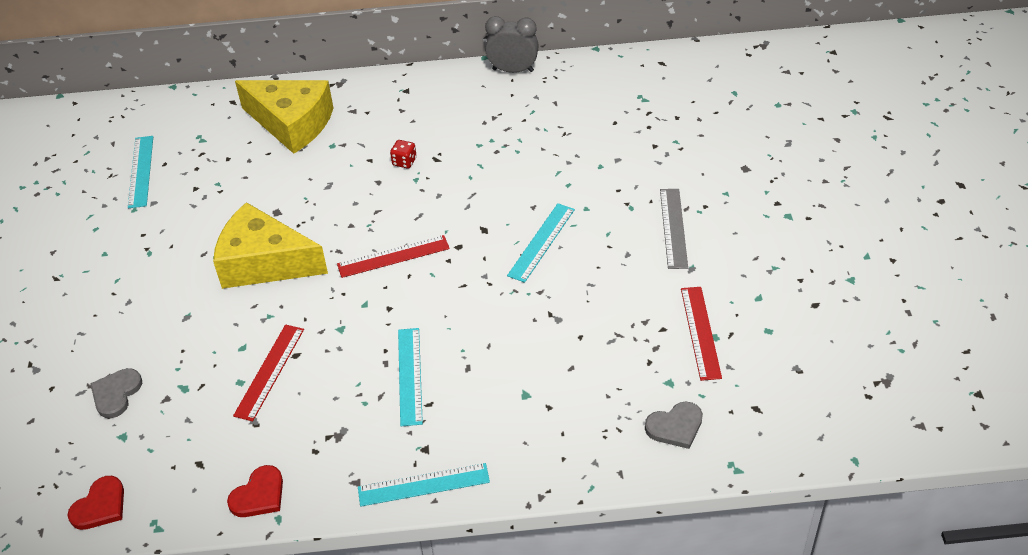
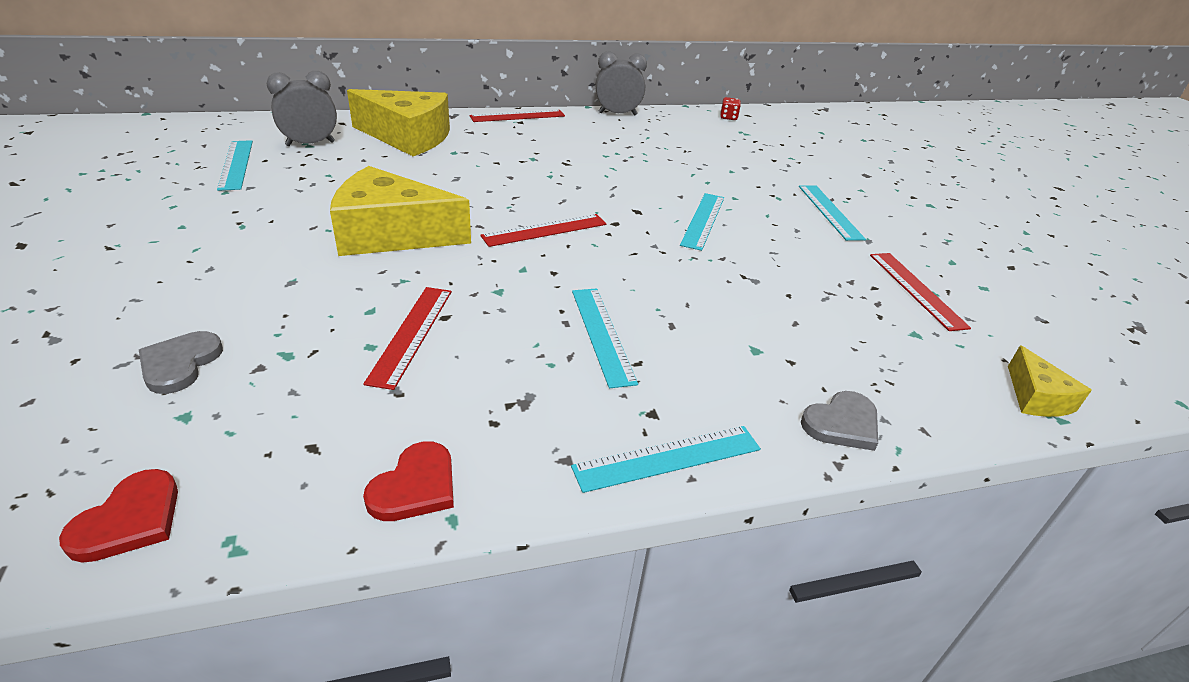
camera: 15 degrees left, 10 degrees down
(203, 138) = (310, 144): none -> grey clock
(404, 162) = (534, 164): red dice -> red dice (728, 117)
(405, 80) = (517, 116): none -> red ruler
(673, 228) = (829, 212): grey ruler -> turquoise ruler
(675, 426) = (954, 376): grey heart -> grey heart (842, 423)
(730, 449) = (1036, 397): none -> yellow cheese

